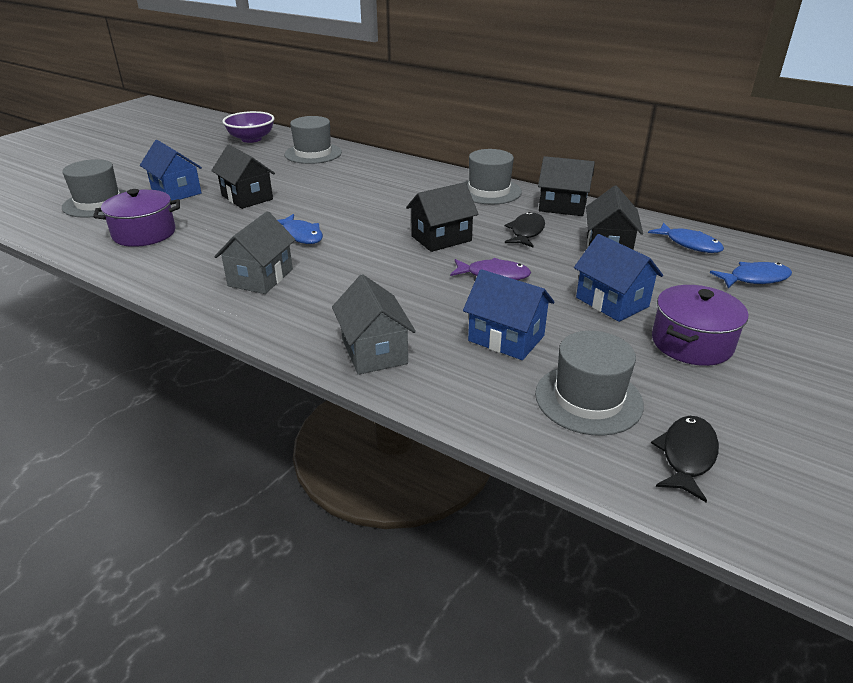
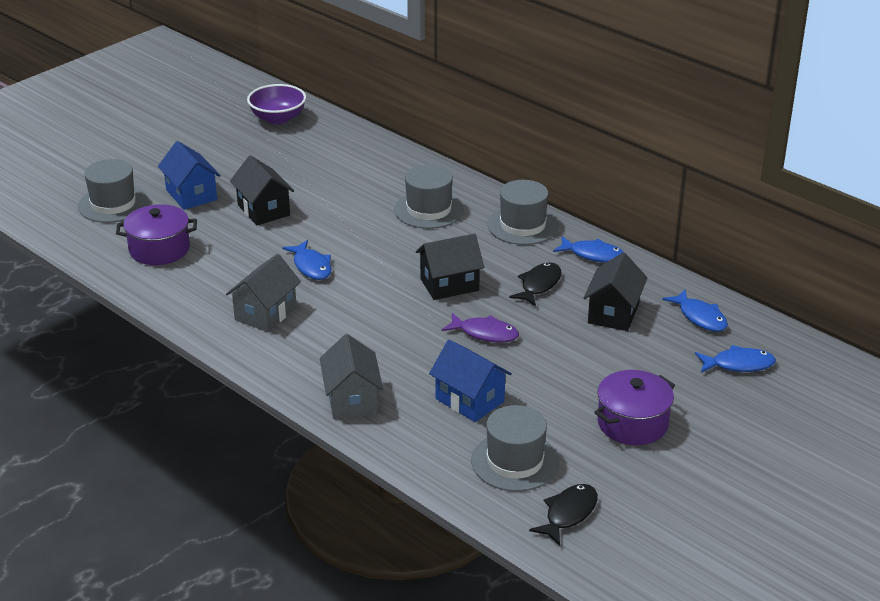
camera: 10 degrees right, 0 degrees up
(313, 153) = (344, 149): grey hat -> grey hat (429, 210)
(562, 206) = (593, 255): black house -> blue fish
(612, 302) = (583, 375): blue house -> none

